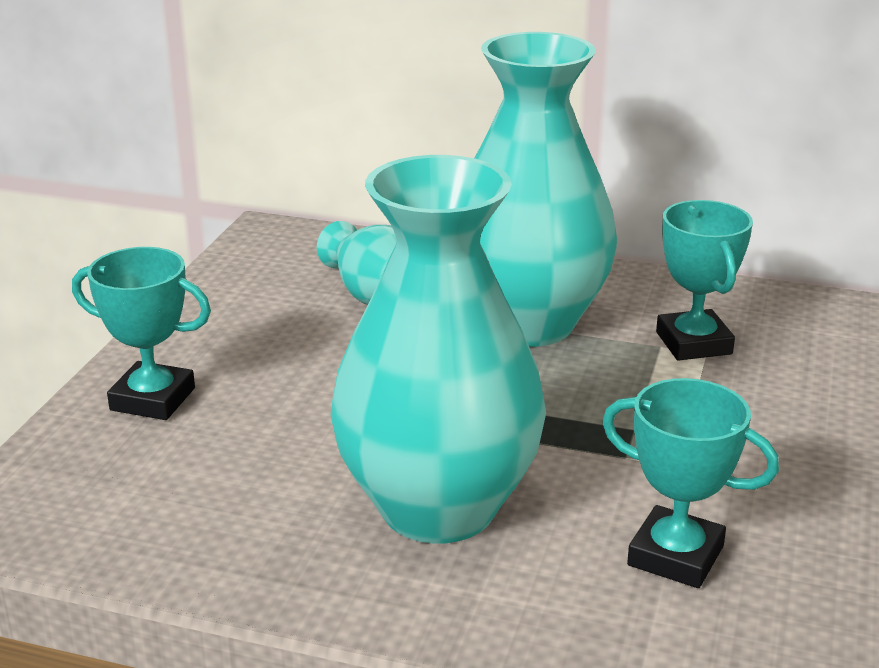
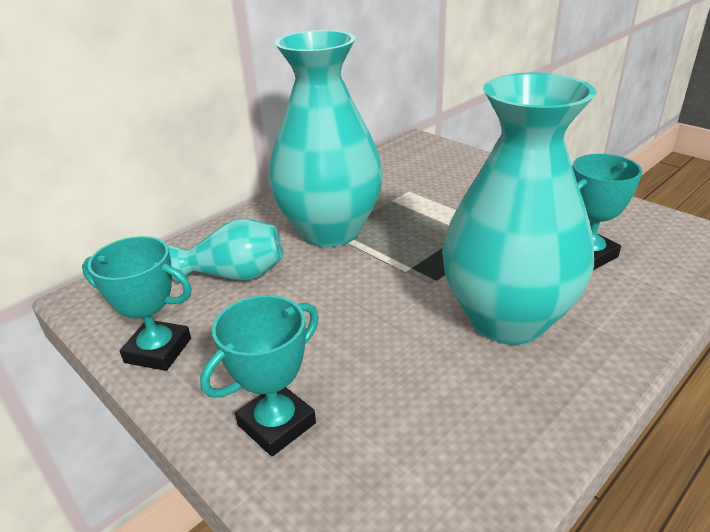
camera: 60 degrees left, 5 degrees up
(693, 343) = (397, 191): turquoise trophy -> turquoise trophy (158, 350)

